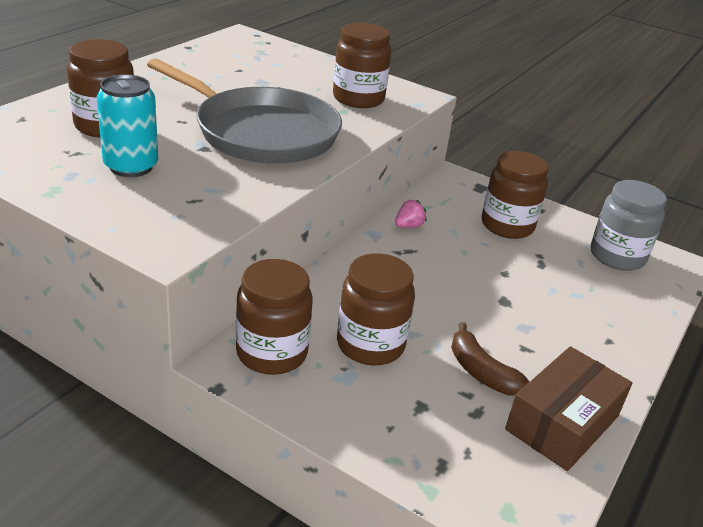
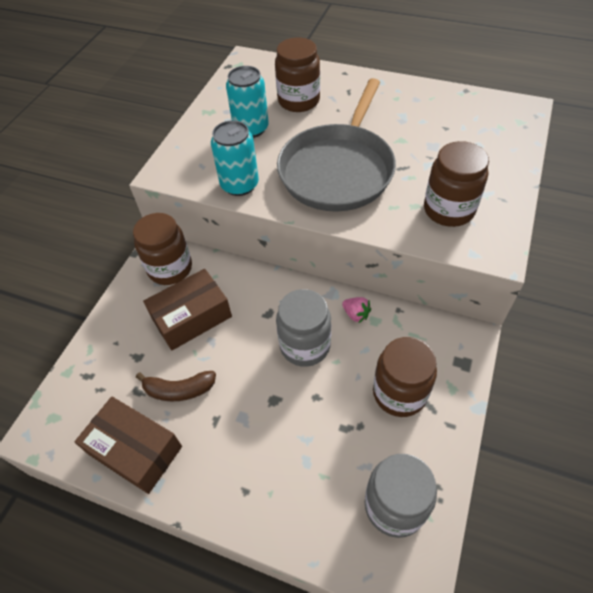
camera: 85 degrees right, 20 degrees up
(241, 194) = (239, 185): none -> turquoise can
(370, 345) = (191, 317): brown jar -> brown box
(439, 266) = (305, 345): none -> grey jar
(481, 372) = (179, 390): brown banana -> brown banana turned 135 degrees counterclockwise

